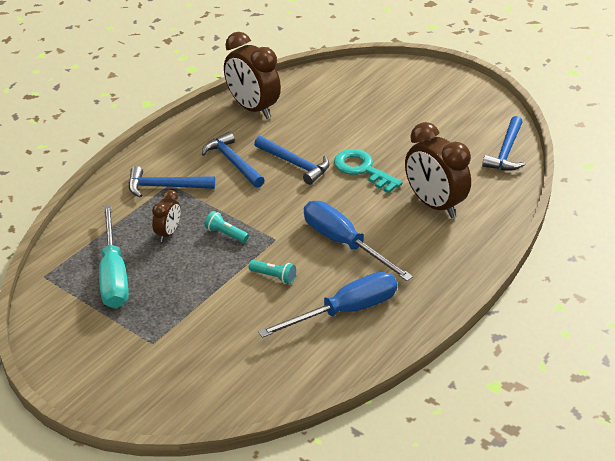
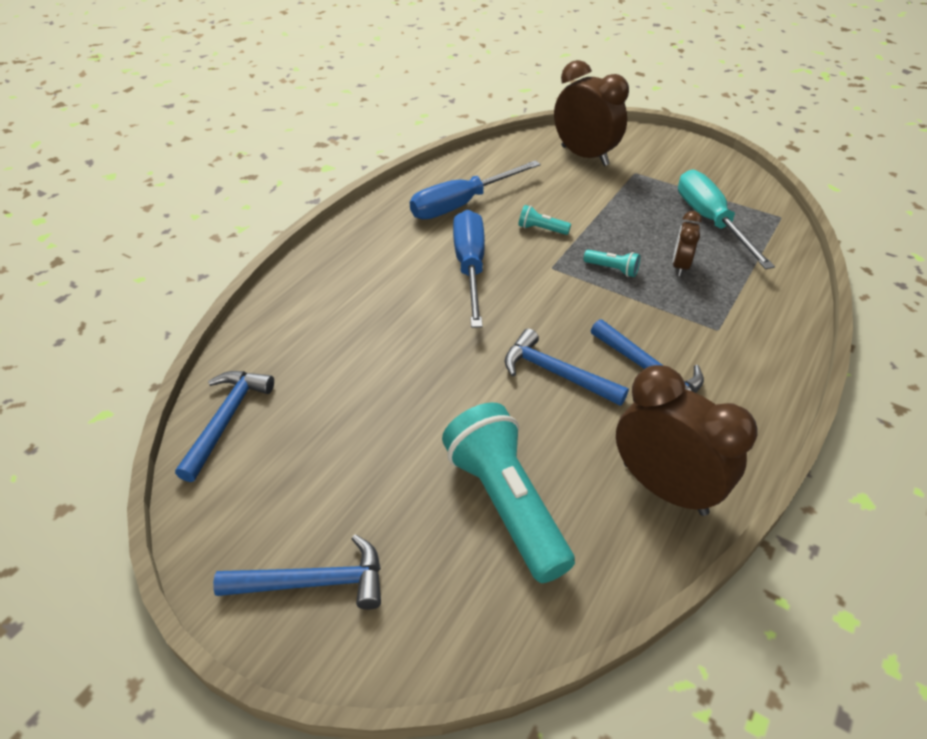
camera: 175 degrees right, 5 degrees up
(165, 187) = (721, 325): blue hammer -> blue hammer (313, 582)
(340, 107) = (506, 504): none -> turquoise flashlight
(344, 243) = (470, 267): blue screwdriver -> blue screwdriver turned 135 degrees counterclockwise
(362, 169) = (454, 370): turquoise key -> none
(434, 204) = (356, 322): brown clock -> brown clock (584, 156)

